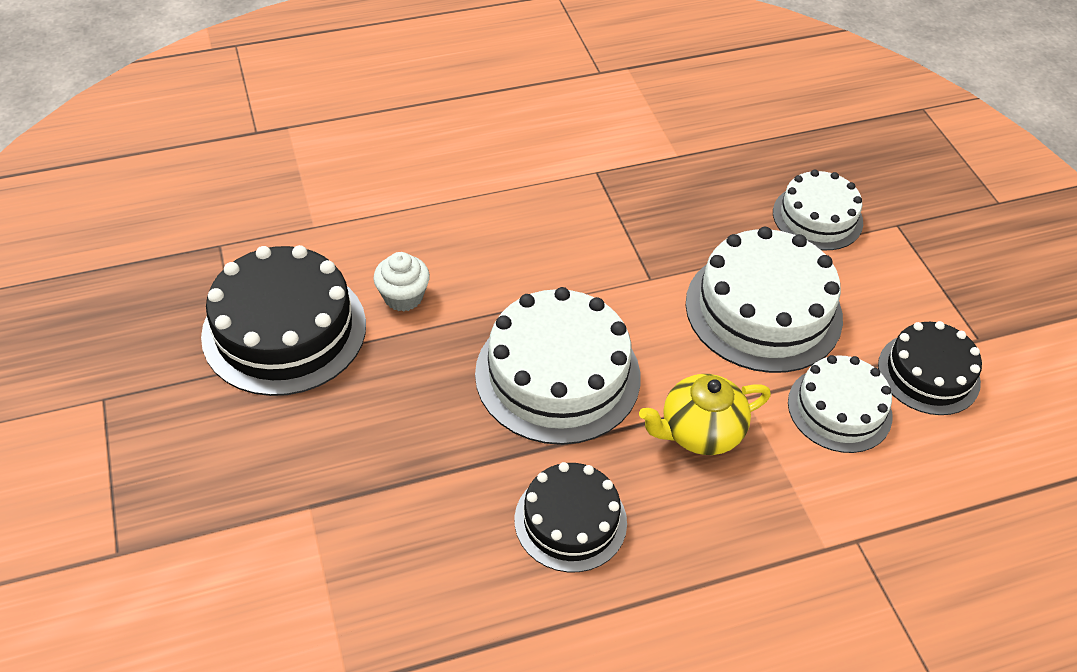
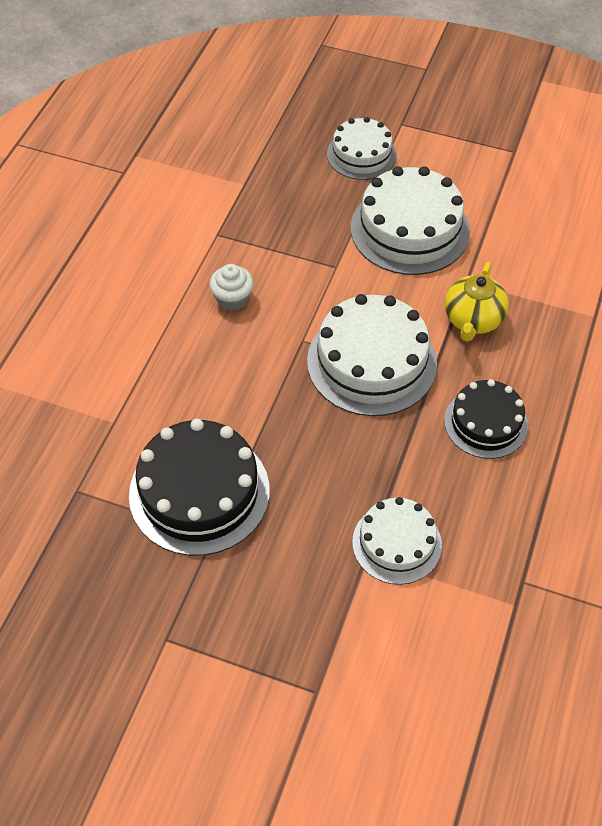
camera: 50 degrees left, 5 degrees up
(403, 297) = (231, 406): white cupcake -> white cupcake (232, 299)
(839, 409) = (510, 245): white cake -> white cake (396, 543)
(928, 373) = (518, 190): black cake -> none

